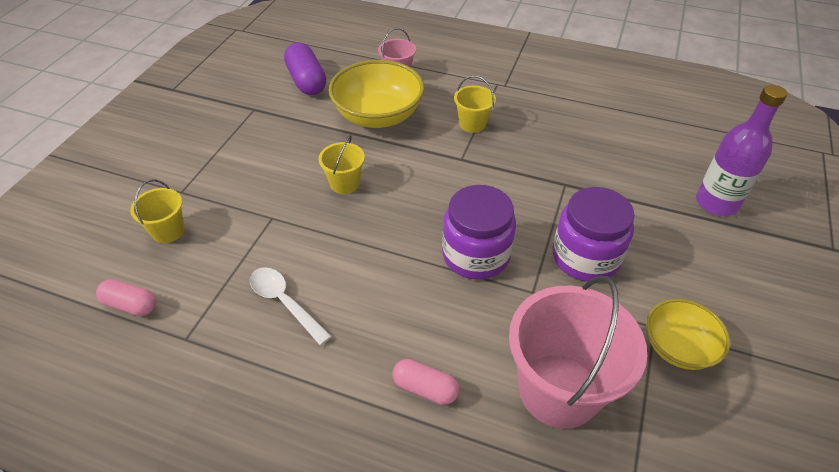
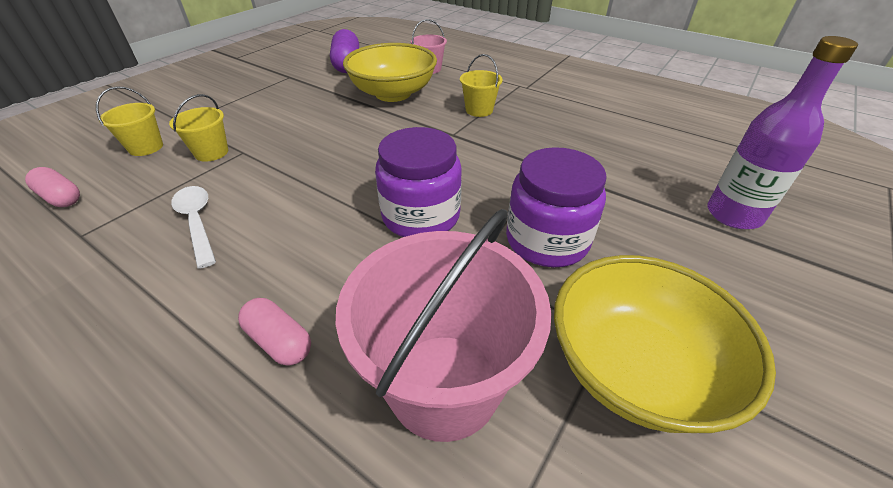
camera: 15 degrees right, 5 degrees down
(344, 183) = (328, 136): yellow bucket -> yellow bucket (211, 152)
(678, 347) = (634, 368): yellow bowl -> yellow bowl, size x1.65

